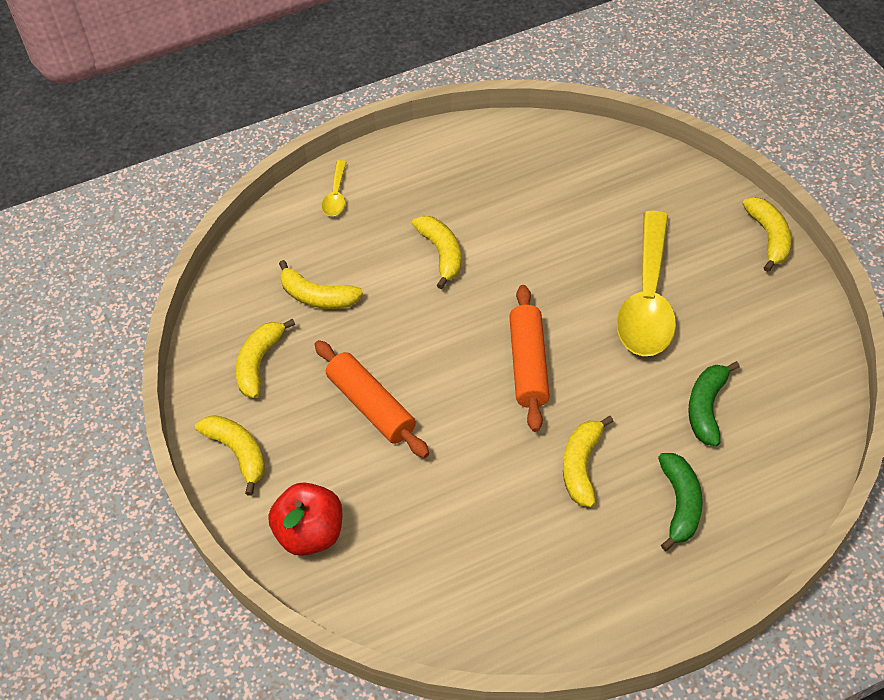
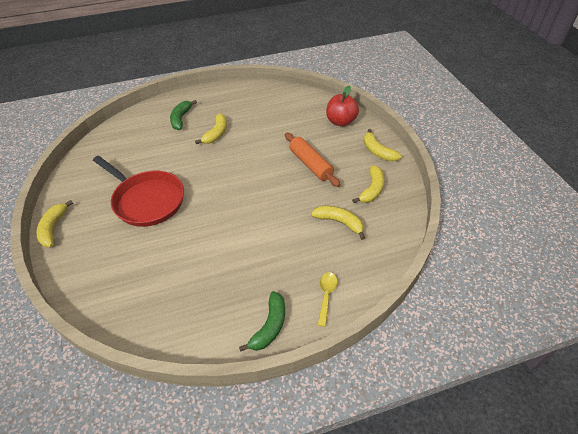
camera: 175 degrees left, 5 degrees down
(441, 253) = (257, 241): yellow banana -> none
(528, 364) = (225, 175): orange rolling pin -> none
(648, 300) = (146, 200): yellow spoon -> red pan
(706, 408) = (148, 149): green banana -> green banana (270, 326)

